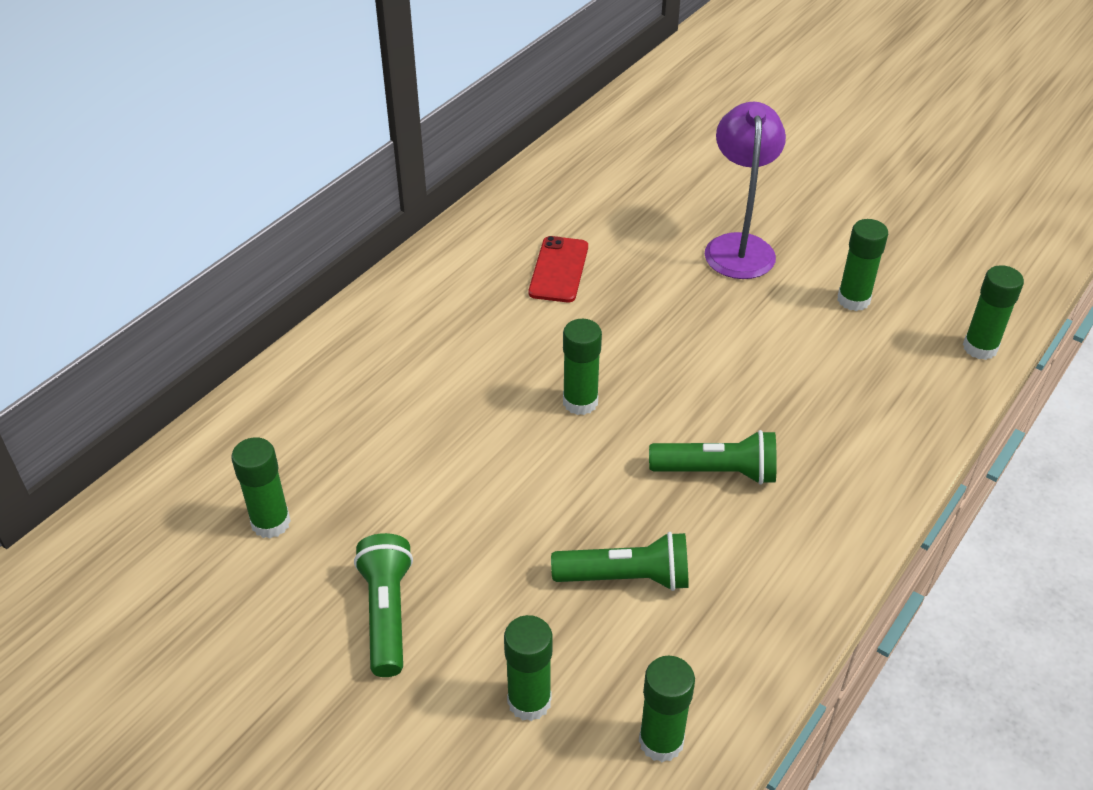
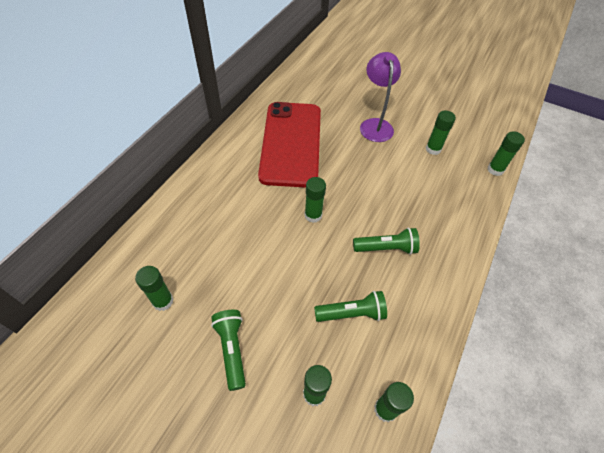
camera: 10 degrees left, 10 degrees up
(559, 270) = (291, 143): red phone -> red phone, size x2.43

